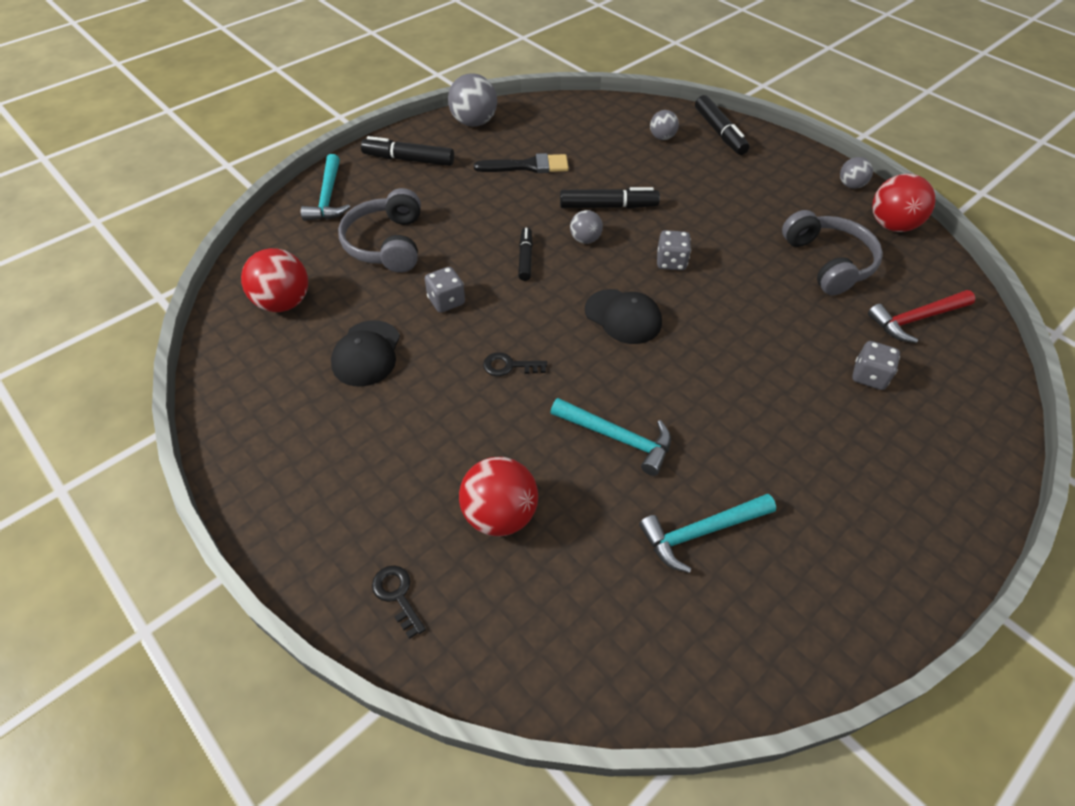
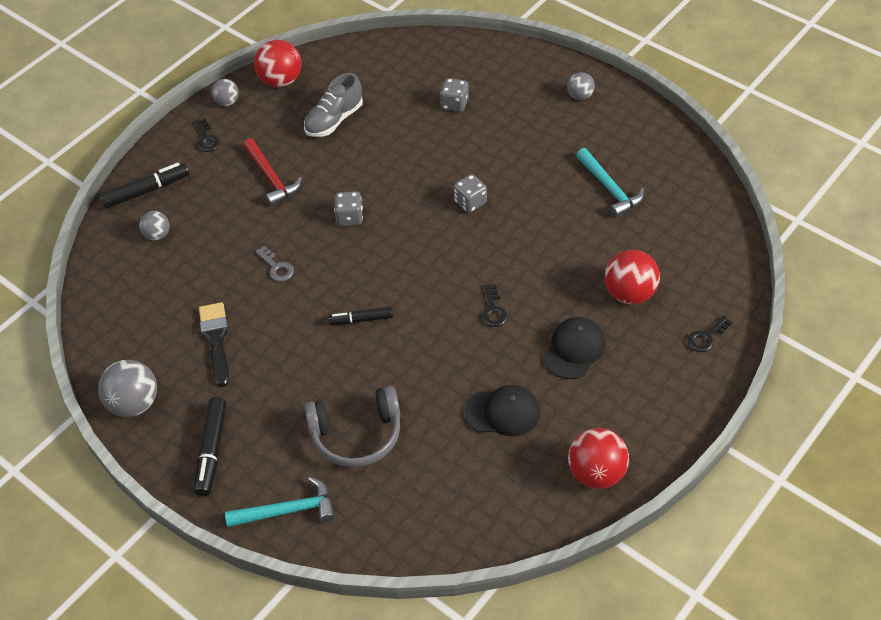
camera: 95 degrees left, 0 degrees up
(283, 302) = (455, 498): red ball -> red ball (596, 473)
(446, 301) = (428, 368): grey dice -> grey dice (470, 202)
(585, 239) = (328, 279): grey ball -> grey ball (580, 96)
(608, 206) = (276, 267): black marker -> grey key
(617, 438) = (547, 236): turquoise hammer -> none
(623, 316) = (422, 244): black cap -> black cap (574, 349)
(792, 170) = (207, 139): none -> black key
(828, 262) = (334, 120): grey headphones -> grey shoe
(916, 319) = (391, 76): red hammer -> red hammer (271, 178)

